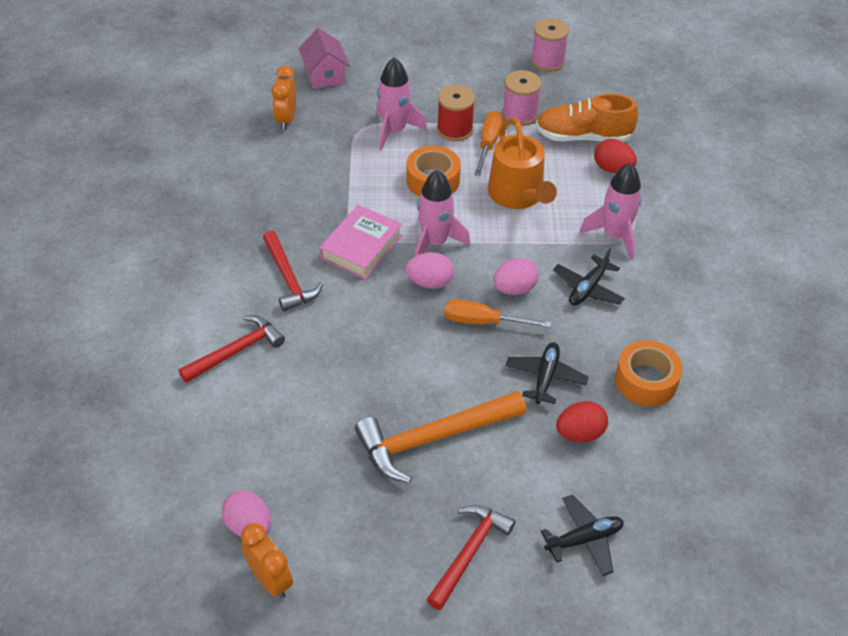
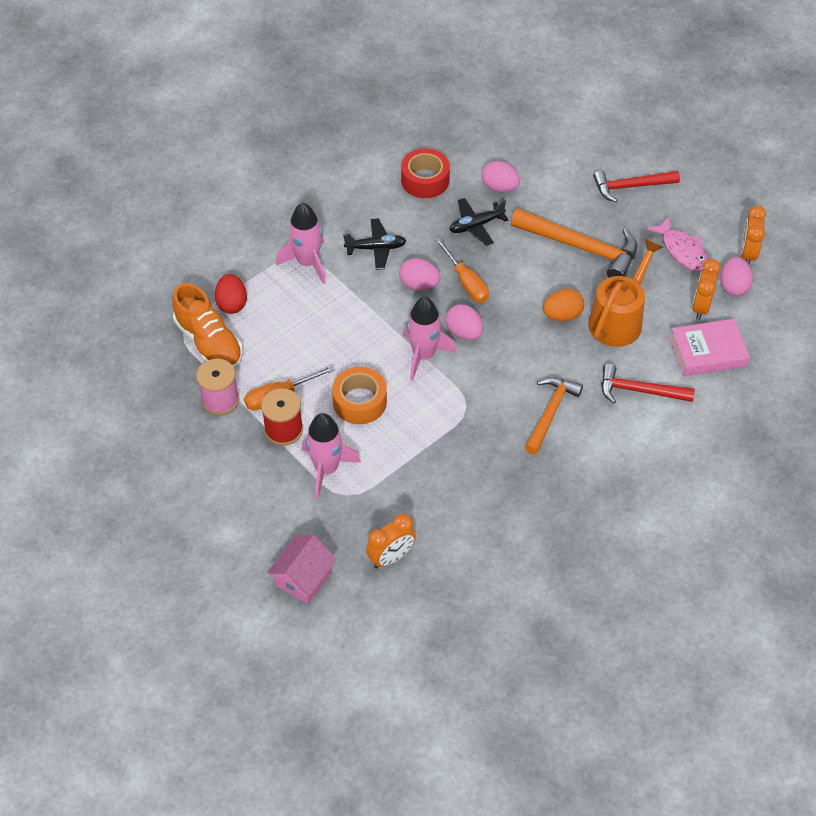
camera: 130 degrees left, 5 degrees up
(259, 475) = (701, 307): none -> orange clock
(288, 279) = (550, 412): red hammer -> orange hammer
(338, 522) = (682, 251): none -> pink fish
(361, 247) = (475, 394): pink book -> pink book (708, 352)
(372, 360) = (562, 315): none -> orange egg
(518, 195) = (321, 340): orange watering can -> orange watering can (618, 320)
(547, 61) = (123, 427): pink spool -> none
(579, 433) = (499, 187): red egg -> pink egg
(584, 539) = (566, 148): black plane -> none
(646, 381) = (425, 180): orange tape -> red tape

